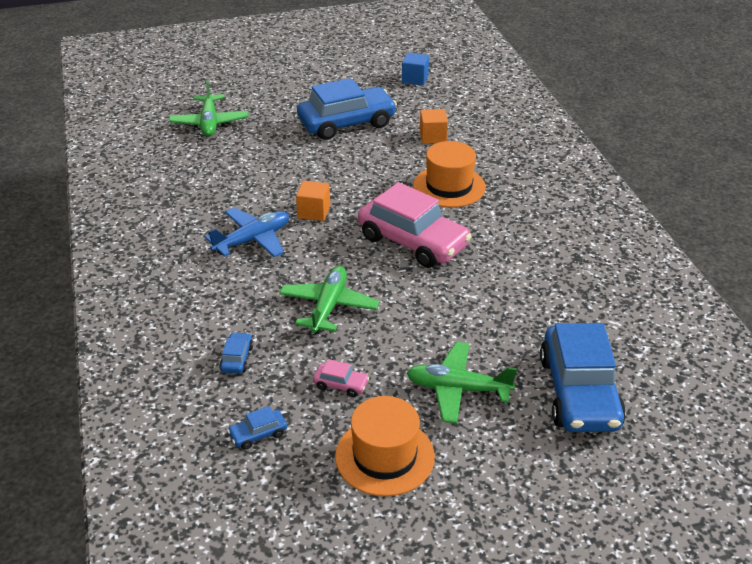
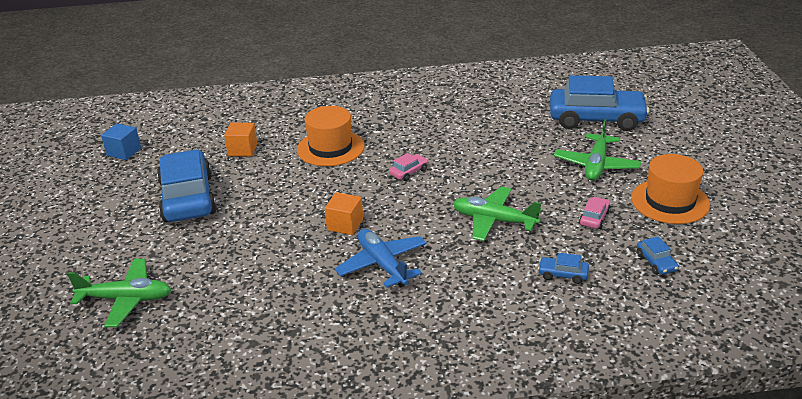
camera: 80 degrees left, 5 degrees down
(413, 241) = (409, 172): pink car -> pink car, size x0.40

